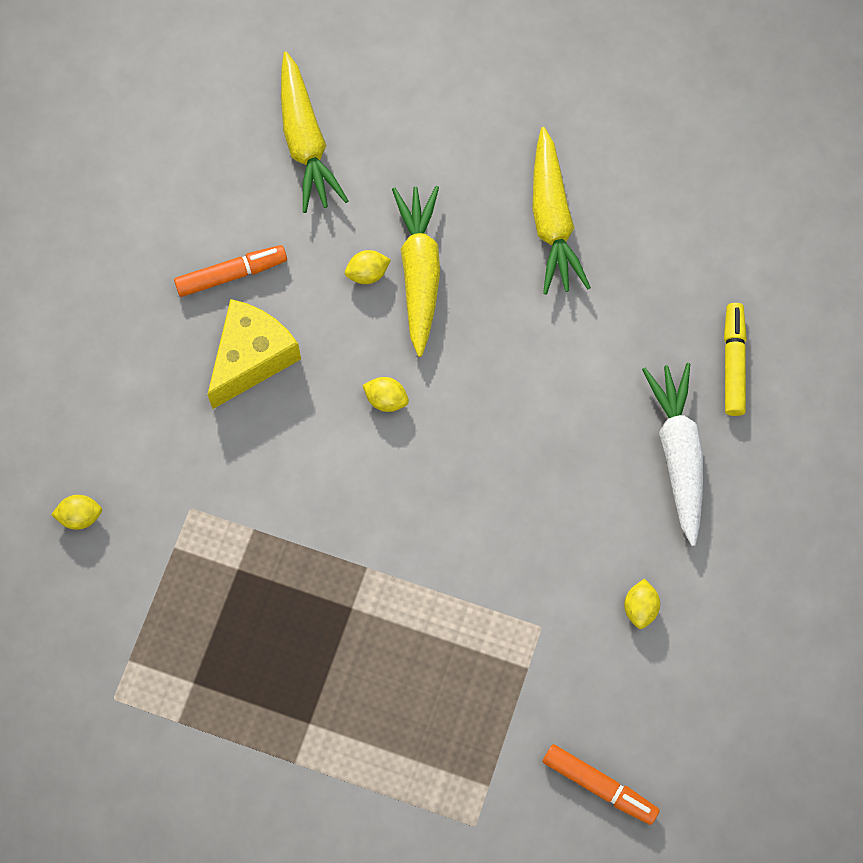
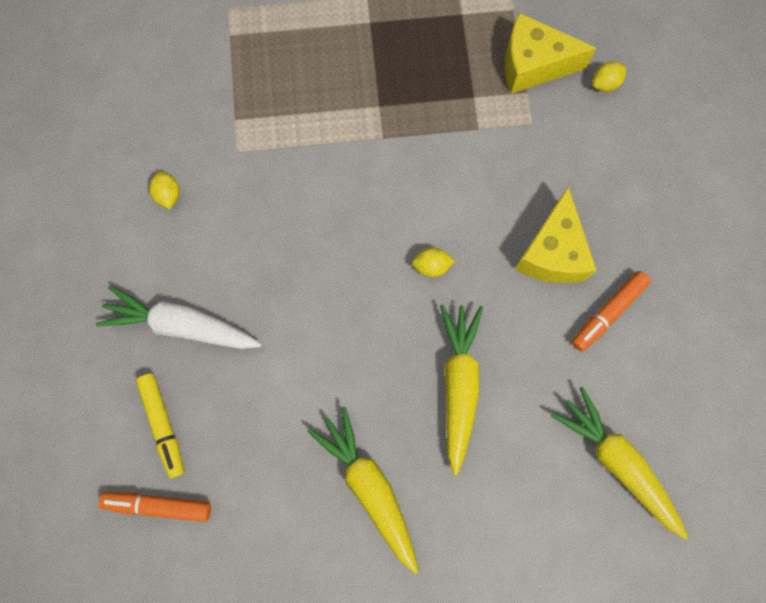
camera: 155 degrees right, 5 degrees up
(147, 577) = (533, 65): none -> yellow cheese
(367, 273) = (500, 364): yellow lemon -> none
(419, 272) = (458, 385): yellow carrot -> yellow carrot turned 150 degrees counterclockwise
(599, 786) = (152, 66): orange marker -> orange marker (158, 505)
(678, 454) = (182, 325): white carrot -> white carrot turned 135 degrees clockwise

